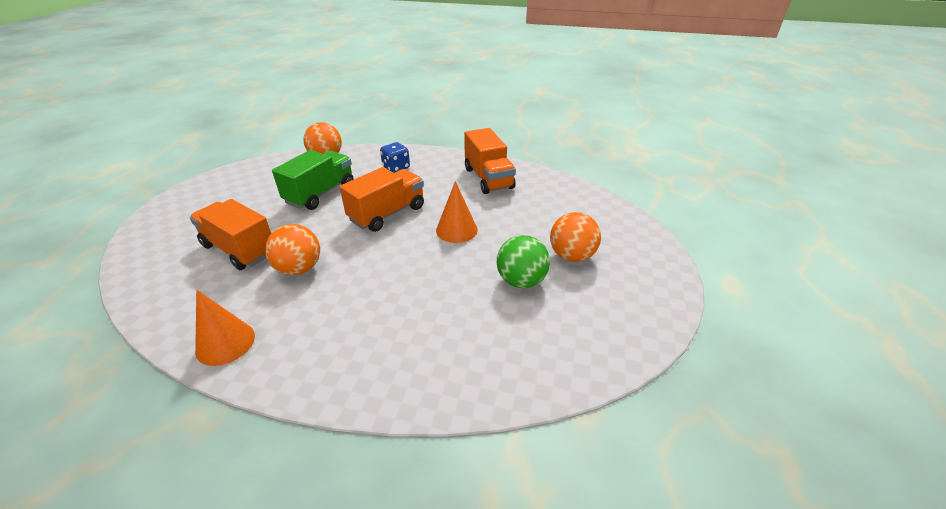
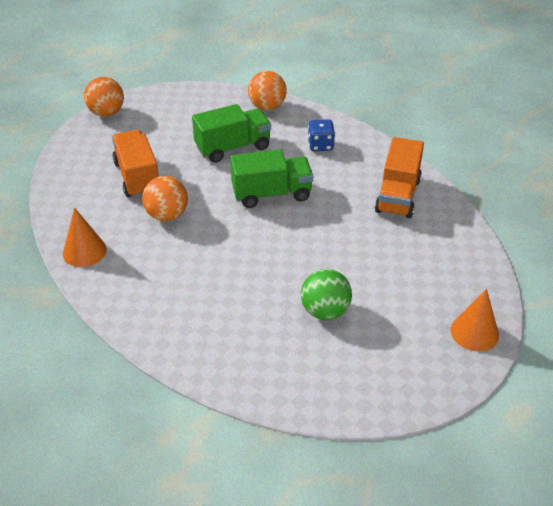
camera: 35 degrees right, 5 degrees up
(387, 213) = (271, 194): orange truck -> green truck
(456, 230) = (316, 238): orange cone -> orange cone (474, 332)
(571, 256) = (392, 312): orange ball -> orange ball (106, 113)

